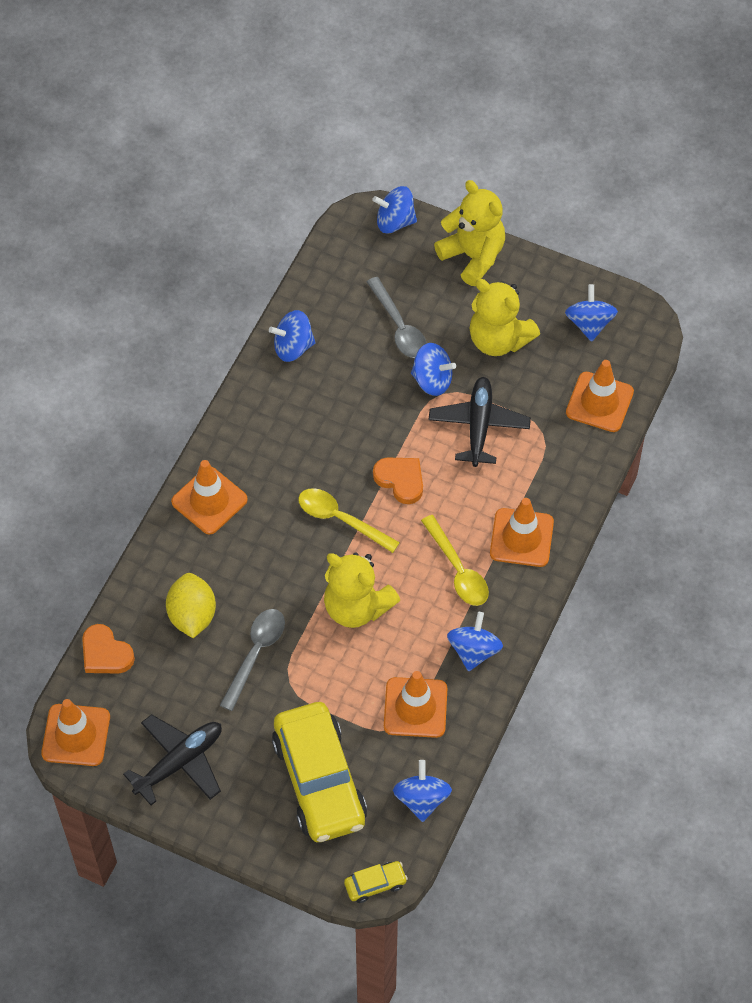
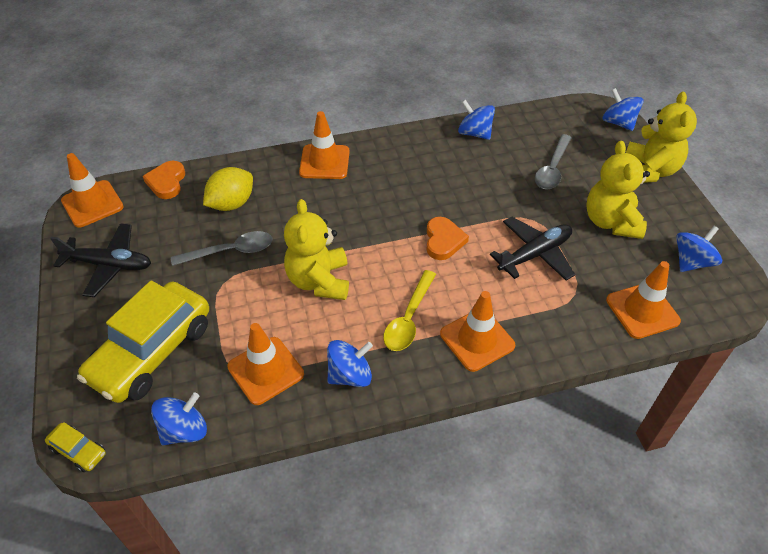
camera: 50 degrees right, 10 degrees down
(340, 519) = (379, 229): yellow spoon -> none
(432, 380) = (536, 209): blue spinning top -> none

